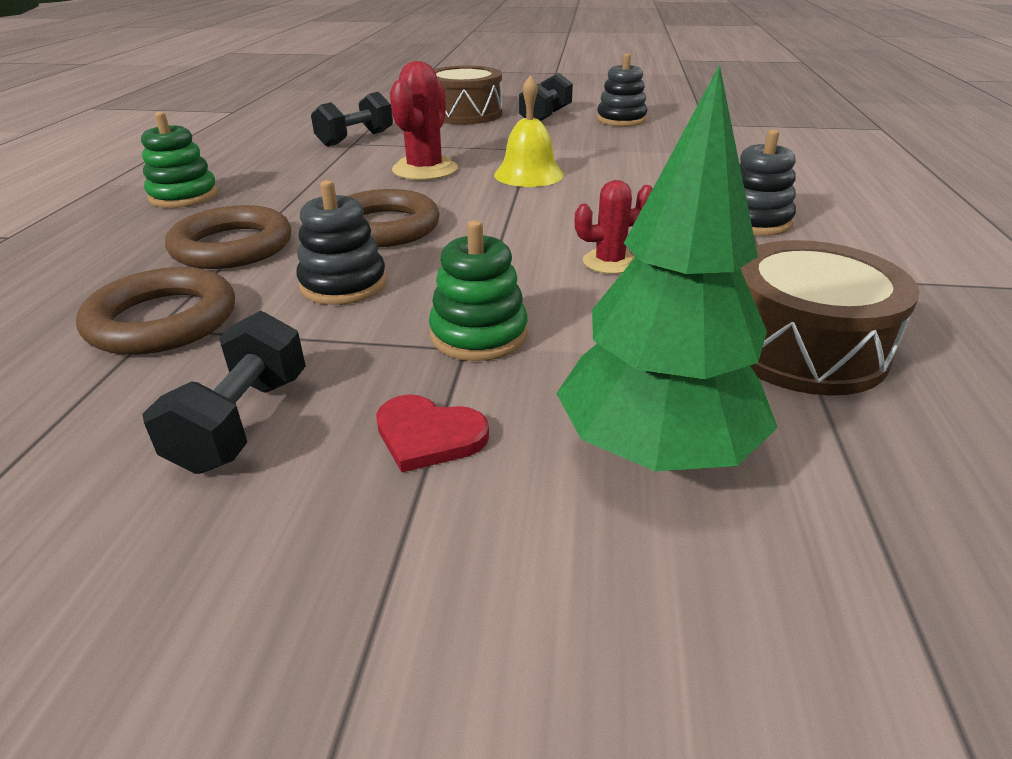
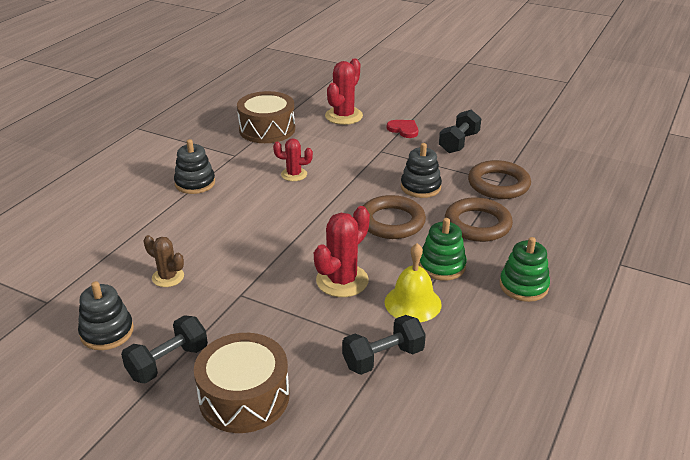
camera: 160 degrees left, 0 degrees up
(478, 335) = (373, 154): green stacking toy -> green stacking toy (442, 266)
(529, 174) = (272, 256): yellow bell -> yellow bell (413, 303)
(623, 147) = (168, 277): none -> brown cactus
(655, 450) = (343, 116): green tree -> red cactus

